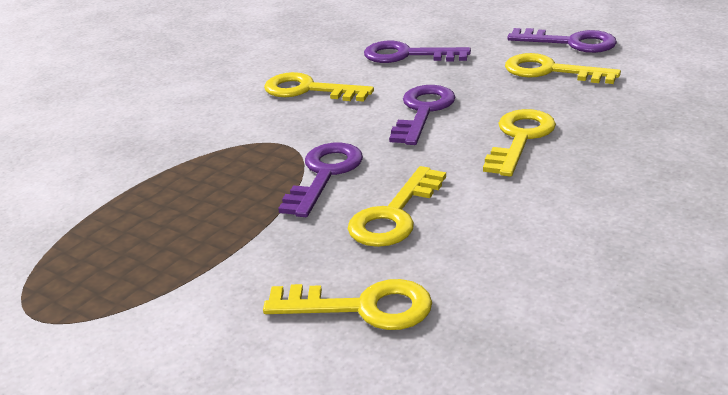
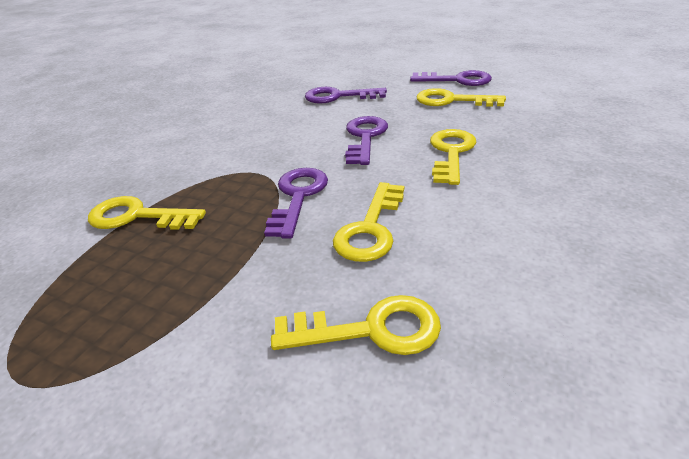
camera: 10 degrees left, 5 degrees up
(308, 90) = (267, 127): yellow key -> yellow key (137, 216)

